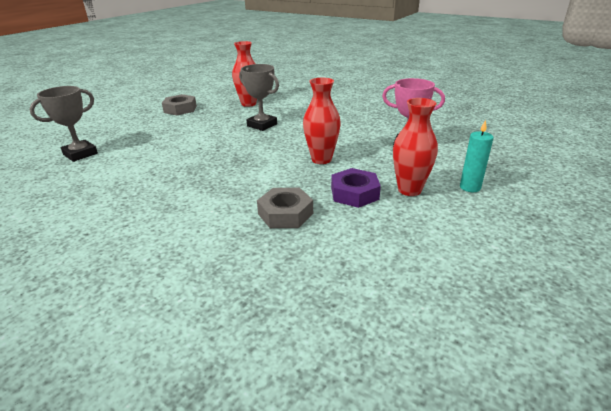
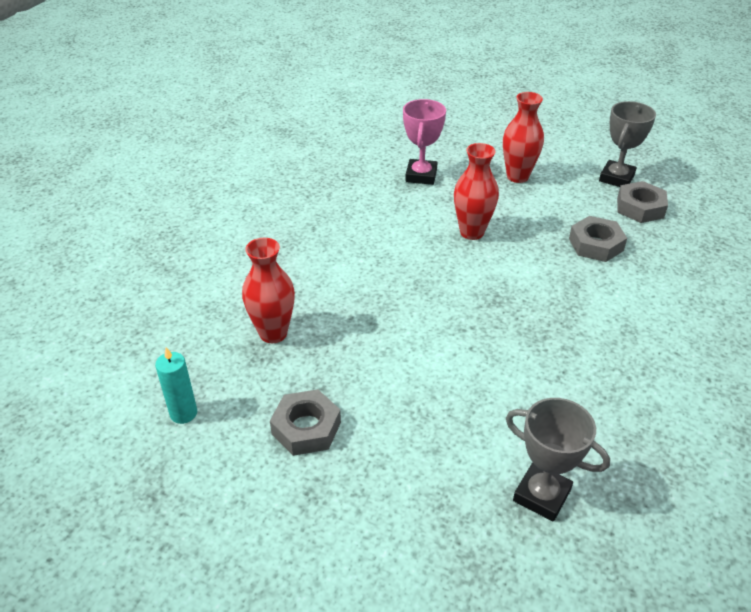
camera: 100 degrees left, 10 degrees up
(262, 125) = (373, 299): grey trophy -> grey trophy (616, 178)
(344, 259) = (640, 208): none -> grey nut
(354, 193) = (538, 206): purple nut -> none
(470, 187) = (498, 146): turquoise candle -> turquoise candle (183, 413)

